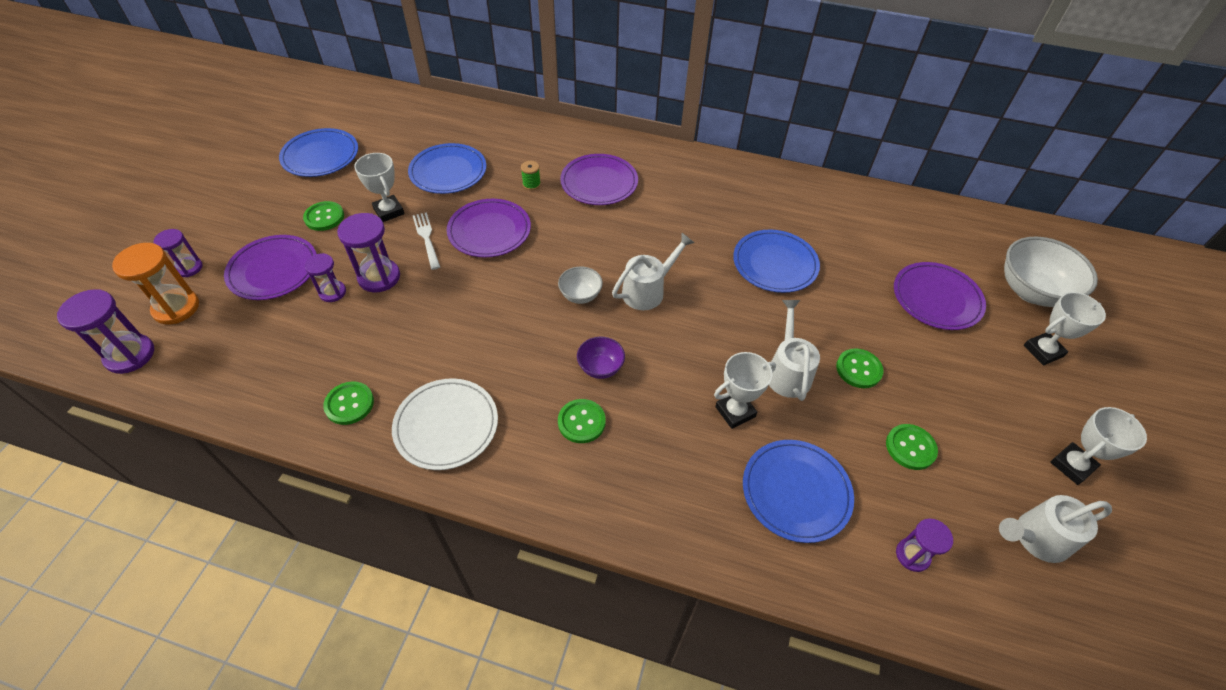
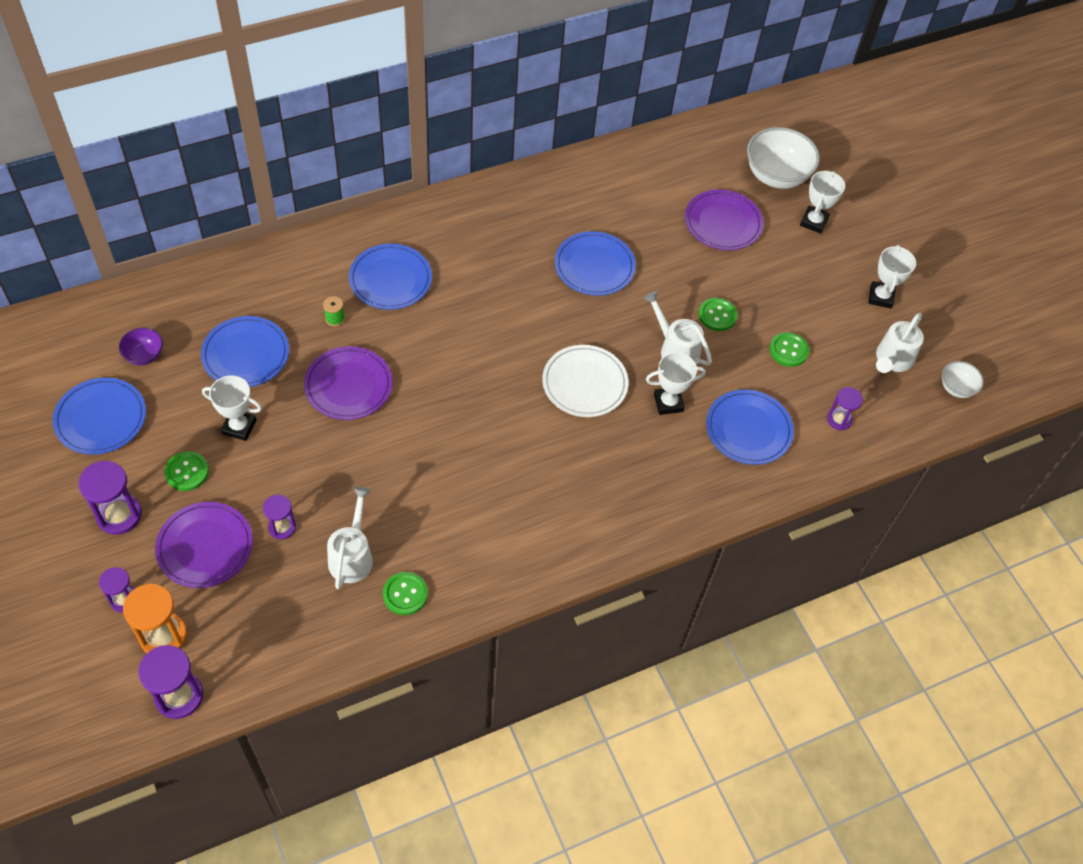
camera: 45 degrees left, 5 degrees up
(379, 277) = (305, 488): purple hourglass -> purple hourglass (119, 515)
(426, 238) = (303, 428): white fork -> none
(446, 425) = (492, 555): white plate -> white plate (584, 383)
(580, 295) = (481, 391): white bowl -> white bowl (956, 388)
(581, 422) = (579, 483): green button -> none
(599, 182) = (390, 279): purple plate -> blue plate
(600, 368) = (552, 436): purple bowl -> purple bowl (144, 355)
(648, 290) = (526, 352): white watering can -> white watering can (352, 555)
(735, 412) = (668, 403): white trophy -> white trophy turned 60 degrees clockwise

